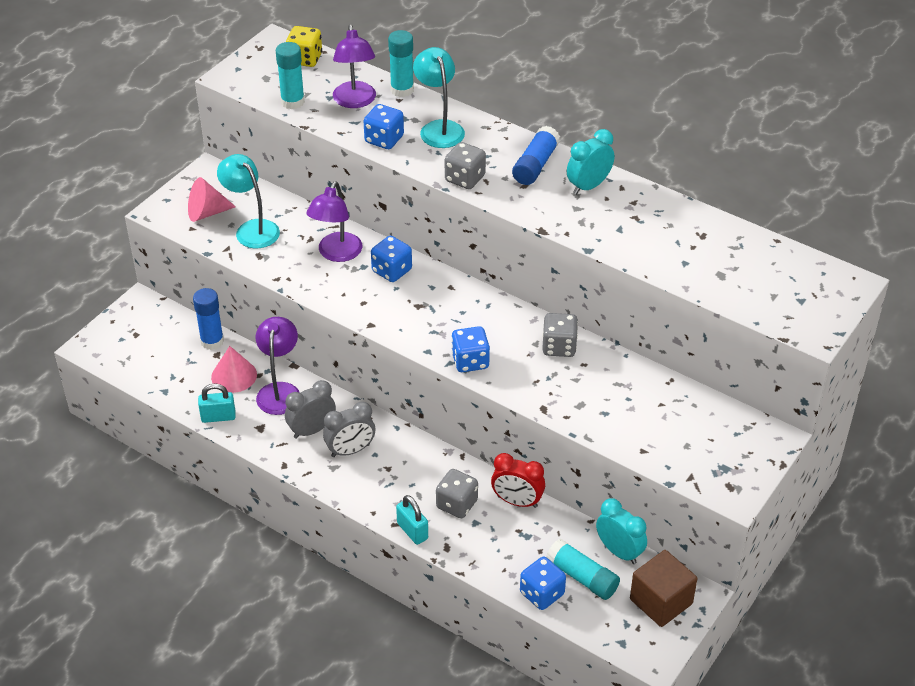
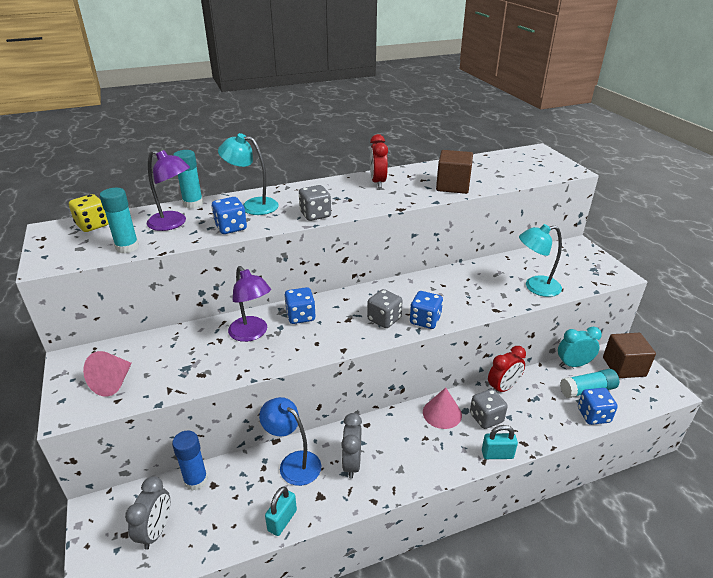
camera: 55 degrees left, 10 degrees down
(234, 375) = (248, 485): pink cone -> pink cone (442, 413)
(252, 229) = (168, 365): turquoise lamp -> turquoise lamp (535, 287)
(280, 391) = (293, 463): purple lamp -> blue lamp
(350, 450) = (391, 450): grey clock -> grey clock (156, 531)
(535, 165) = (336, 190): blue glue stick -> none
(559, 347) = (444, 281): grey dice -> grey dice (384, 319)
(588, 186) = (378, 182): turquoise clock -> red clock
(644, 247) = (453, 186): none -> brown cube

